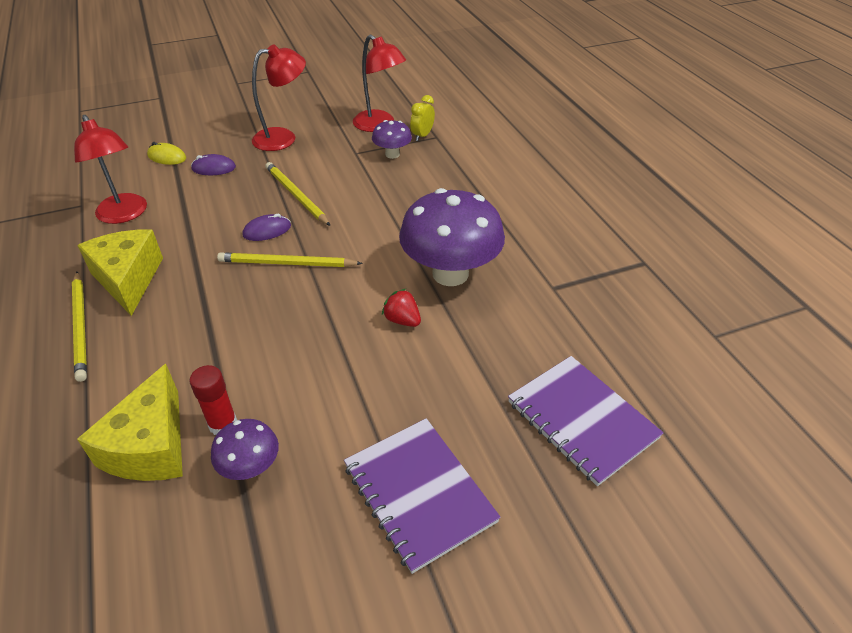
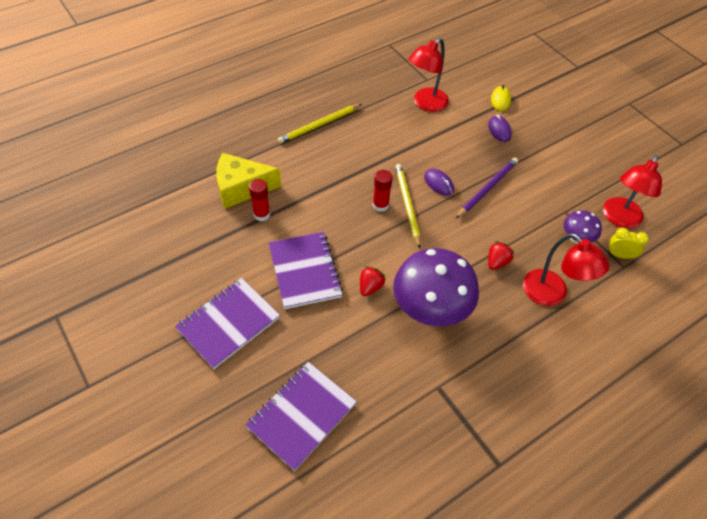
camera: 75 degrees right, 10 degrees up
(128, 279) = (364, 130): yellow cheese -> none
(251, 467) = (234, 237): purple mushroom -> none
(274, 288) = (380, 205): none -> red glue stick
(283, 138) = (562, 158): red lamp -> red lamp (551, 294)
(296, 195) = (487, 188): yellow pencil -> purple pencil
(353, 384) = (304, 271): none -> purple notebook
(402, 211) = (497, 262): none -> red strawberry

